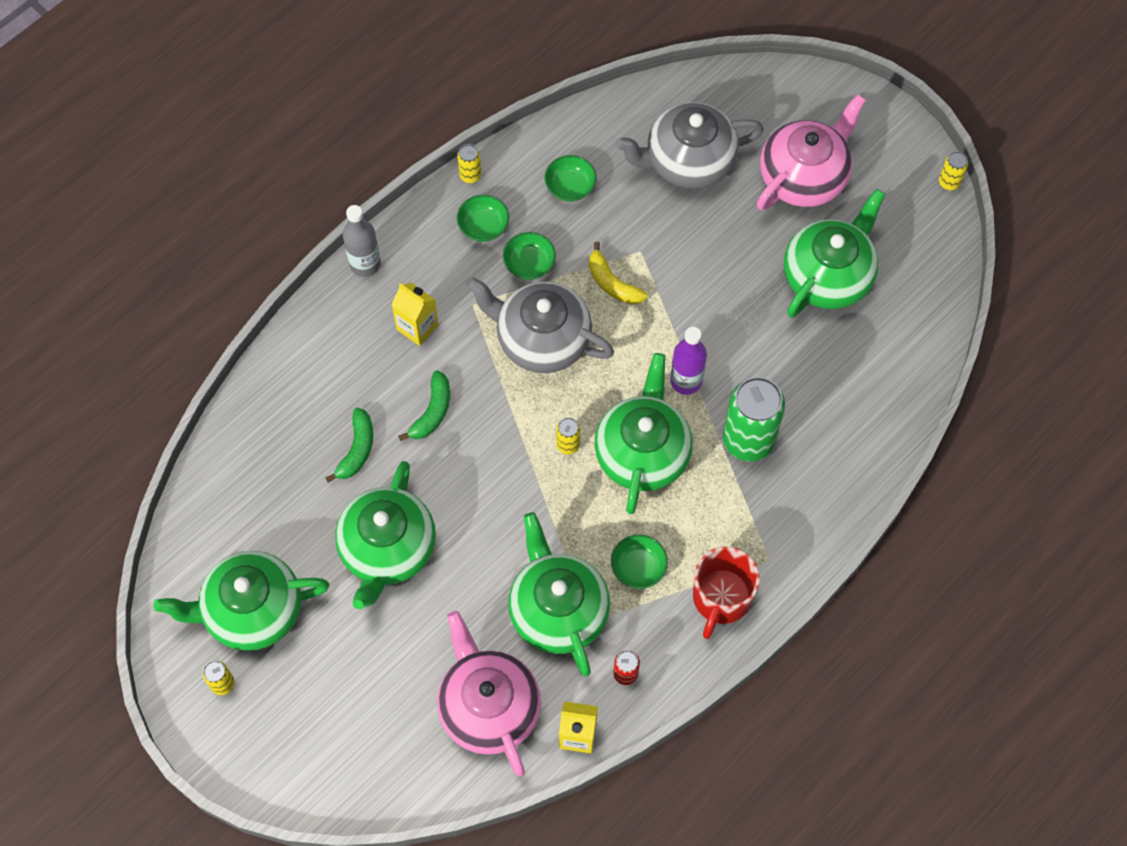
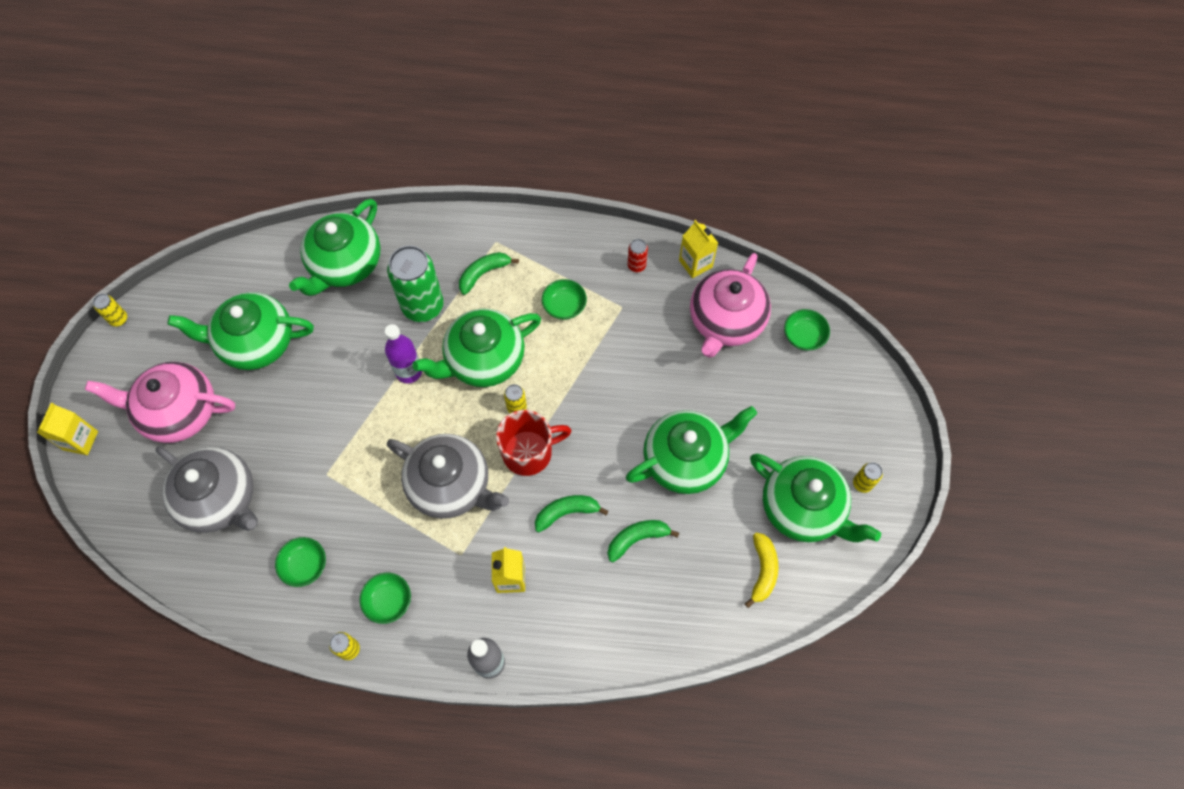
camera: 130 degrees left, 0 degrees up
(529, 264) = (395, 542): green bowl -> green bowl (803, 336)
(541, 339) = (451, 485): grey teapot -> grey teapot turned 45 degrees counterclockwise
(558, 610) = (632, 329): green teapot -> green teapot (345, 264)
(612, 283) = (368, 473): yellow banana -> yellow banana (763, 571)
(721, 598) = (543, 249): red mug -> red mug (529, 452)
(739, 520) = (483, 274): none -> green banana
(838, 92) = (80, 440): none -> yellow carton

